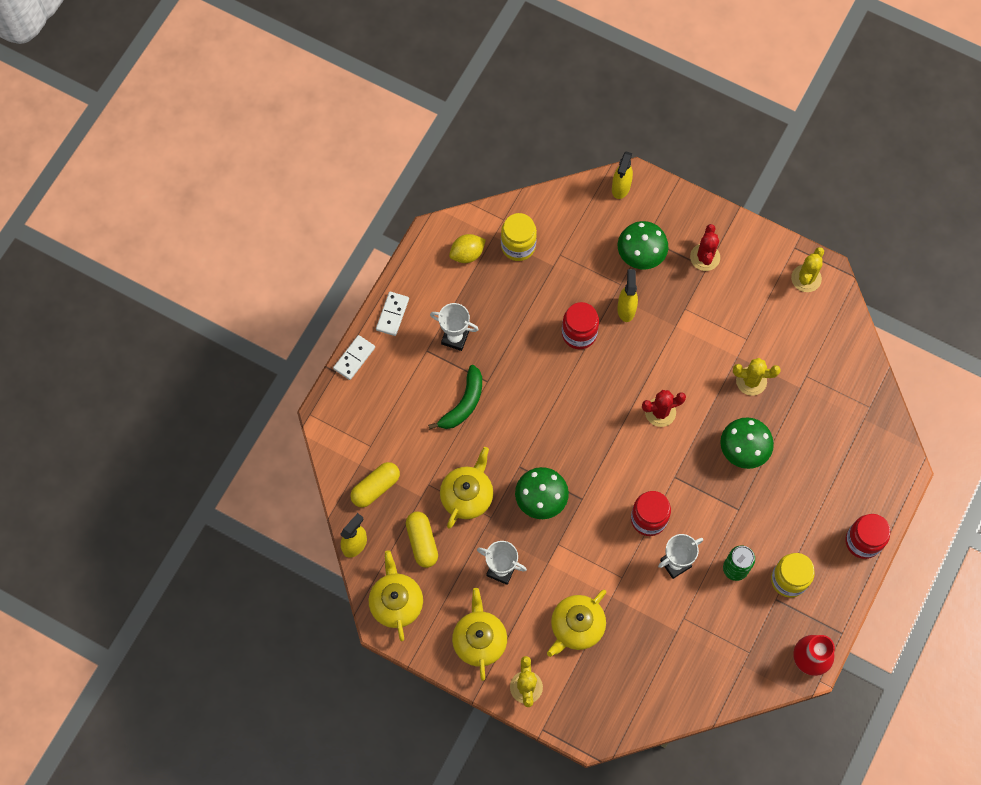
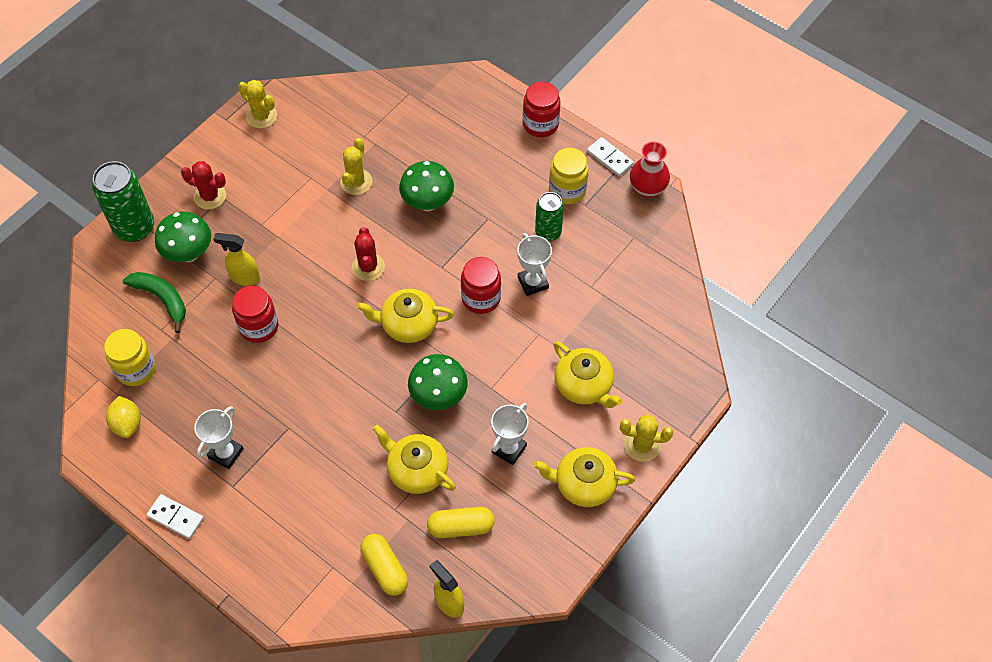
camera: 80 degrees left, 10 degrees down
(354, 358) = (217, 569): white domino -> white domino (609, 158)
(396, 602) = (526, 566): yellow teapot -> yellow teapot (408, 324)
(463, 404) = (307, 457): green banana -> green banana (162, 299)
(620, 188) = (103, 258): yellow spray bottle -> none
(657, 204) = (134, 228): none -> green can

